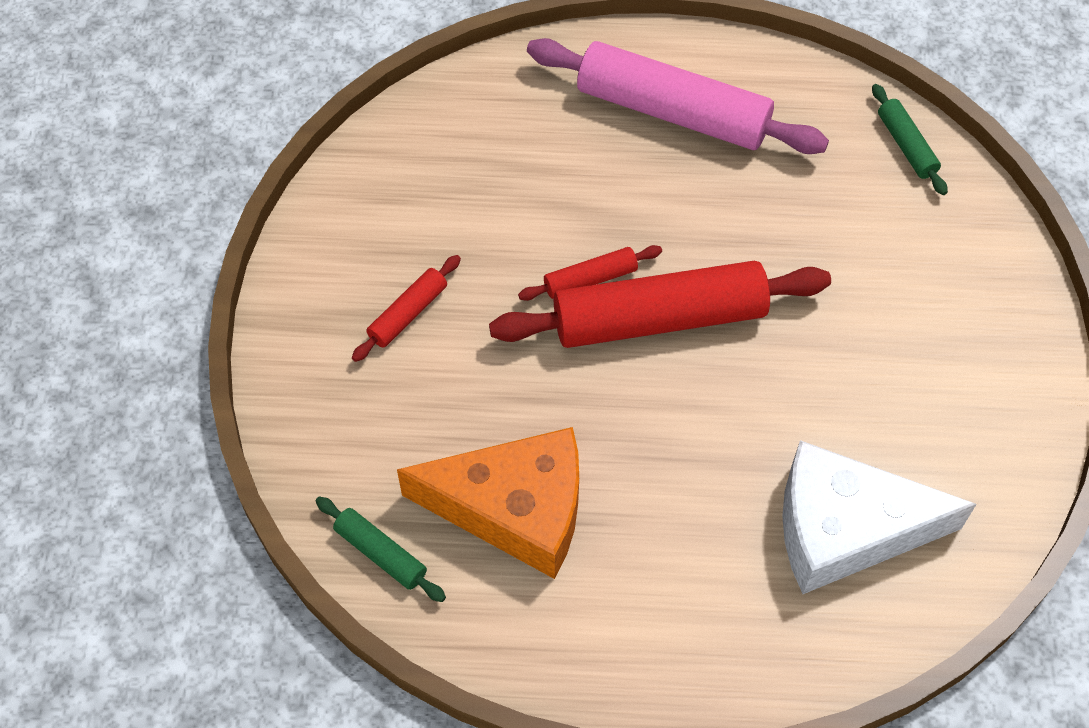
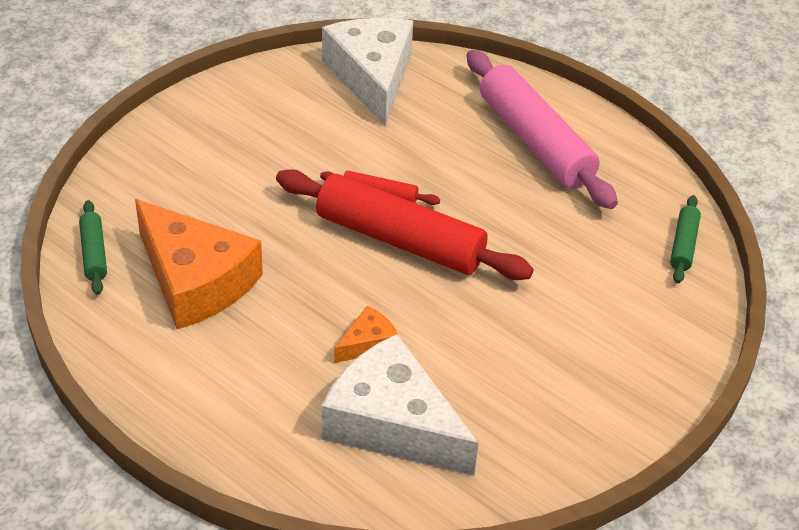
camera: 35 degrees right, 15 degrees down
(408, 314) = (248, 150): red rolling pin -> none
(441, 135) = (371, 77): none -> white cheese
(742, 458) = (368, 343): none -> orange cheese

